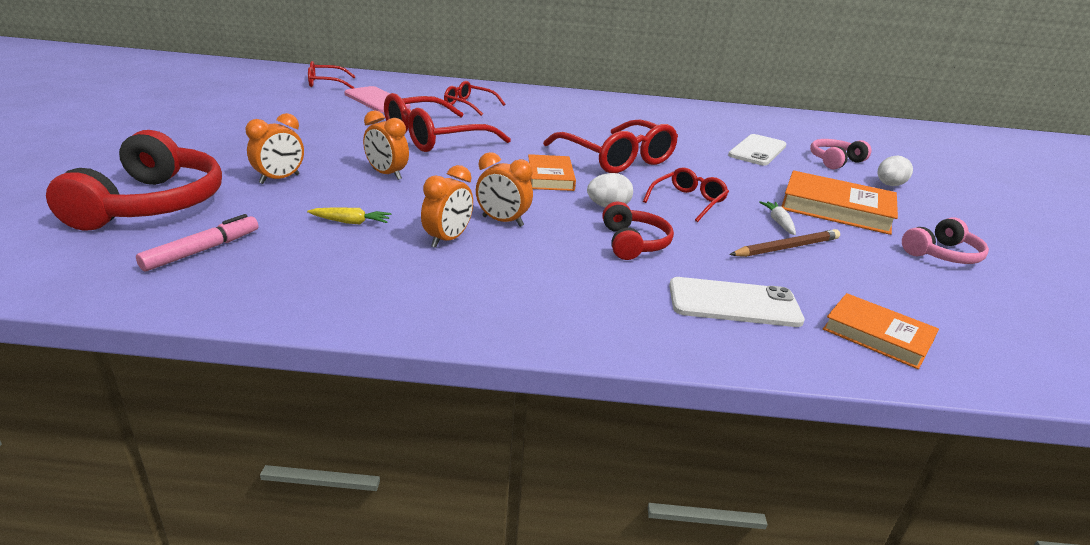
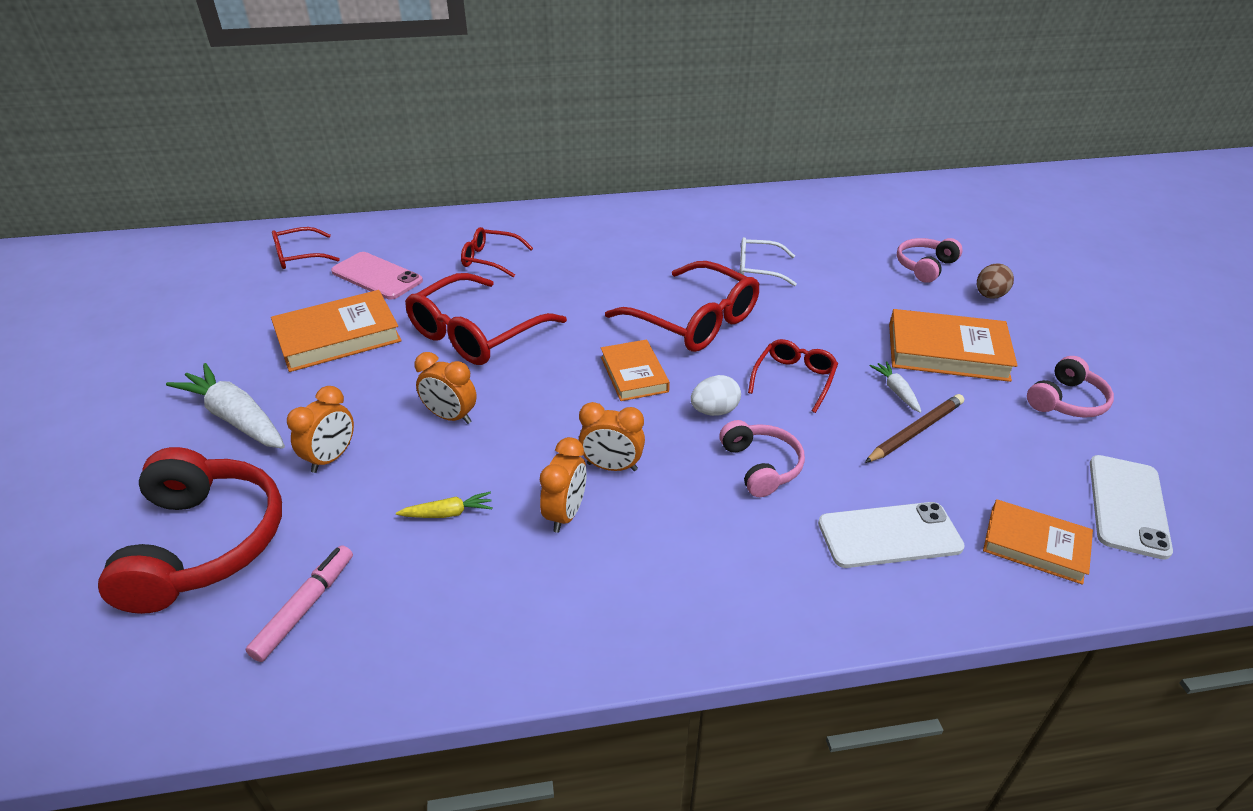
camera: 10 degrees left, 10 degrees up
(223, 149) = (236, 418): none -> white carrot
(327, 123) = (338, 337): none -> orange book
(633, 243) = (761, 466): red headphones -> pink headphones
(686, 141) = (759, 269): none -> white glasses
(757, 150) = (839, 267): white phone -> white phone (1128, 506)
(889, 185) = (989, 296): white egg -> brown egg

